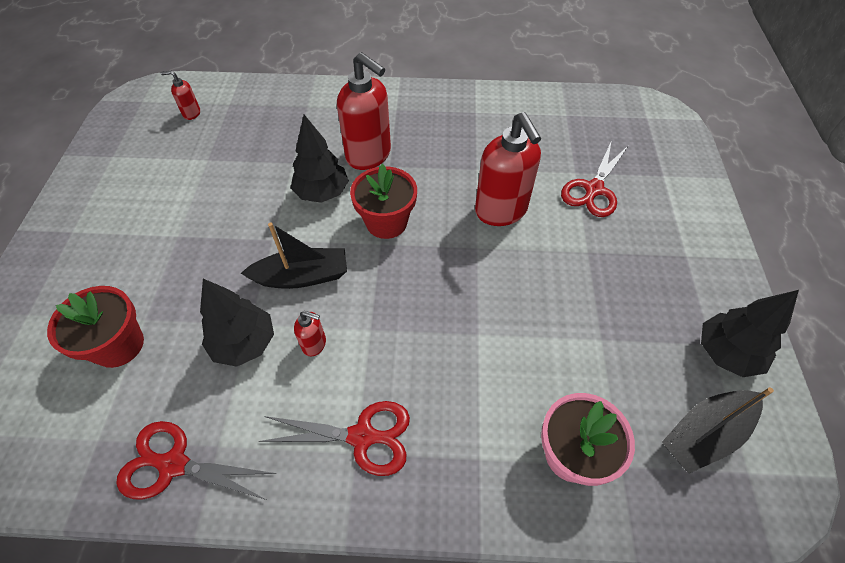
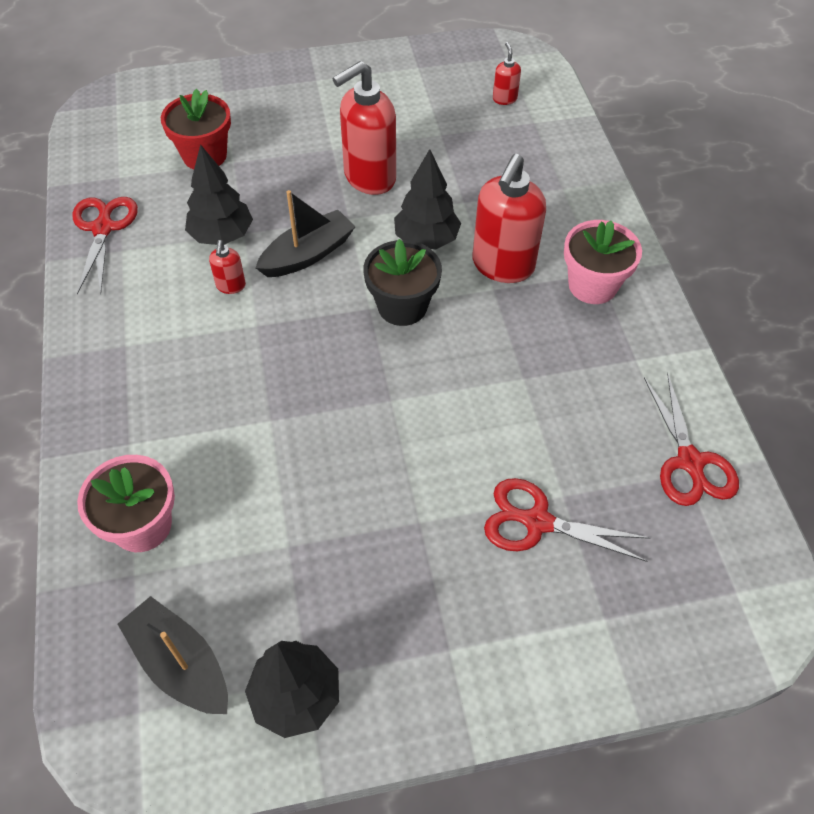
camera: 75 degrees right, 0 degrees up
(302, 276) = (307, 254): black boat -> black boat turned 105 degrees counterclockwise
(363, 436) = (141, 347): red scissors -> red scissors (690, 462)
(386, 222) = (402, 306): red flower pot -> black flower pot
(406, 115) = (592, 285): none -> pink flower pot
(501, 211) = (458, 416): red soap dispenser -> red soap dispenser (369, 178)

